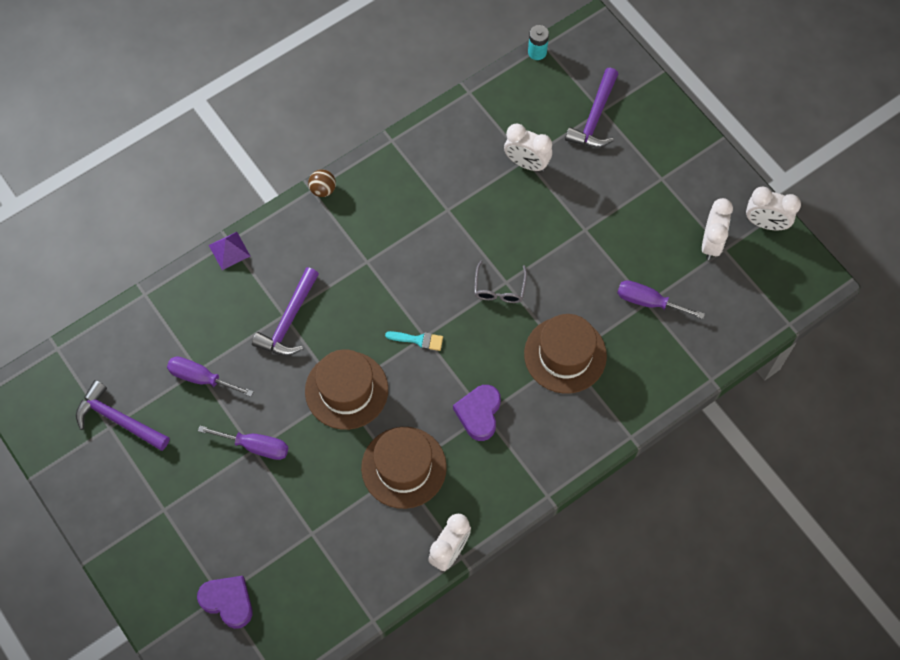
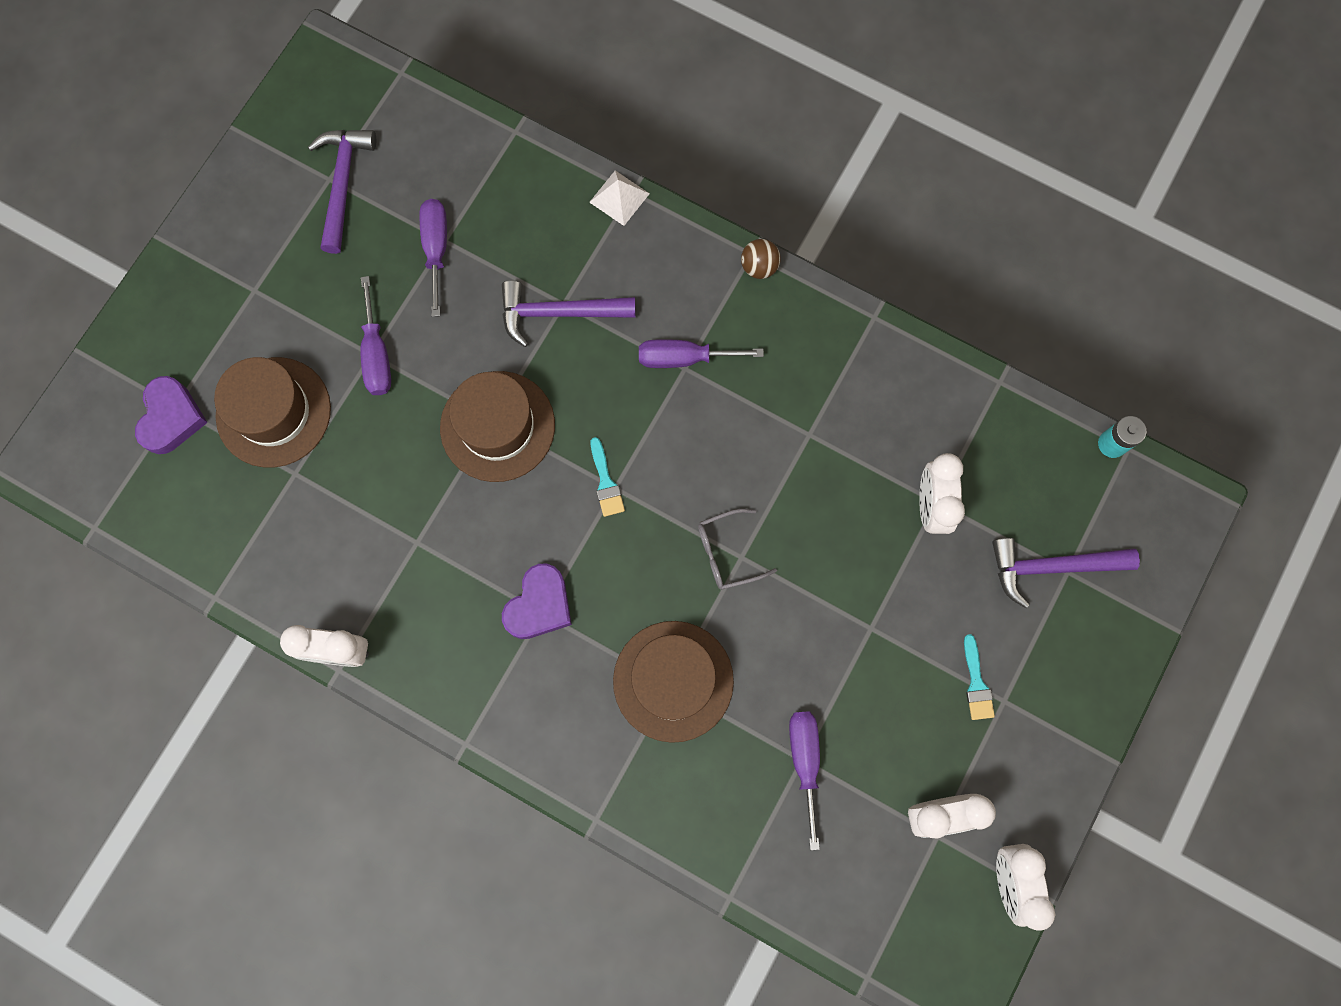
camera: 65 degrees right, 10 degrees up
(229, 250) = (619, 197): purple pyramid -> white pyramid
(360, 259) = (684, 358): none -> purple screwdriver
(404, 467) = (426, 544): brown hat -> brown hat (273, 412)
(479, 414) = (539, 605): purple heart -> purple heart turned 135 degrees clockwise
(644, 188) = (976, 683): none -> turquoise brush

